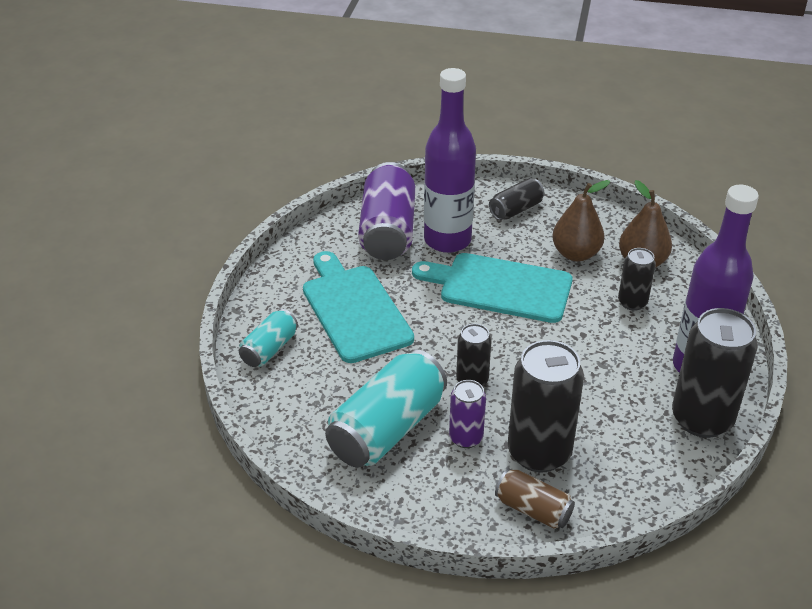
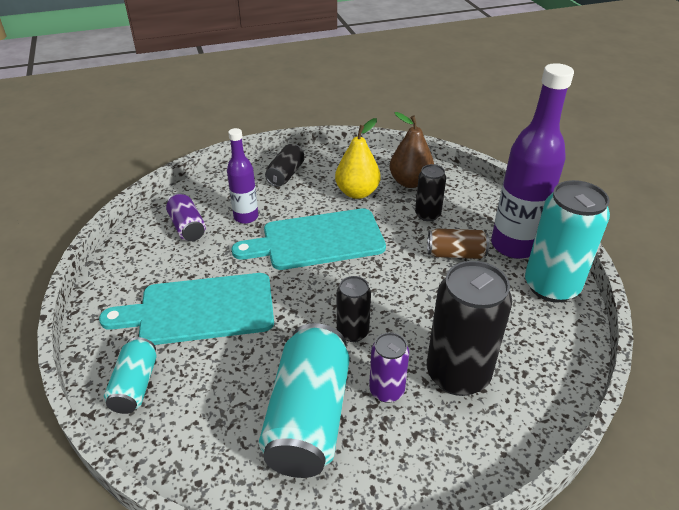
camera: 30 degrees left, 0 degrees up
(354, 310) = (200, 309): turquoise cutting board -> turquoise cutting board turned 45 degrees counterclockwise
(388, 231) = (187, 227): purple can -> purple can, size x0.54
(447, 240) = (246, 217): purple bottle -> purple bottle, size x0.55
(533, 509) = (495, 434): brown can -> brown can (455, 254)
(576, 254) = (357, 192): brown pear -> yellow pear
(702, 419) = (551, 286): black can -> turquoise can

